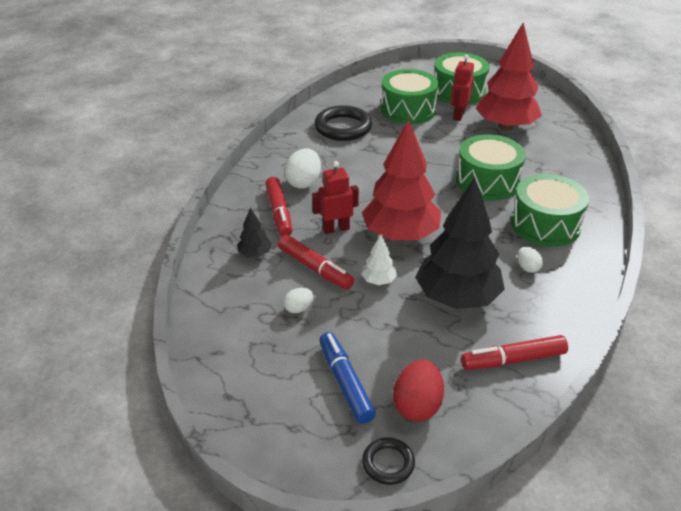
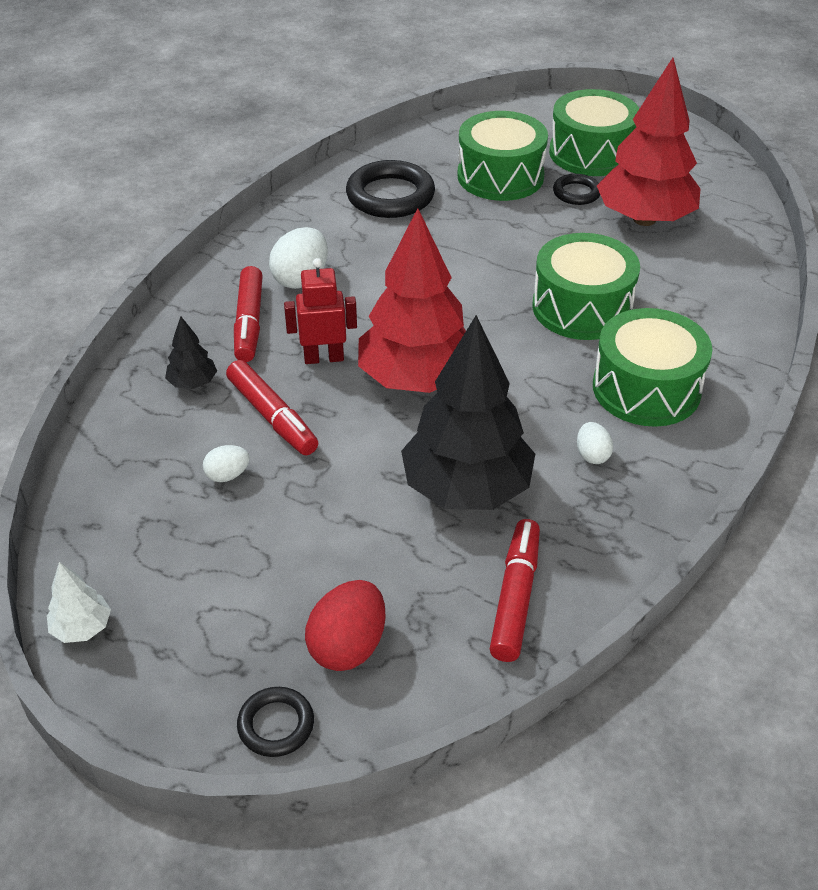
camera: 10 degrees right, 5 degrees up
(345, 382) = (256, 596): blue marker -> none
(378, 281) = (358, 447): white tree -> white tree (82, 628)
(458, 115) = (576, 193): red robot -> black ring
(513, 360) = (515, 597): red marker -> red marker turned 105 degrees clockwise

